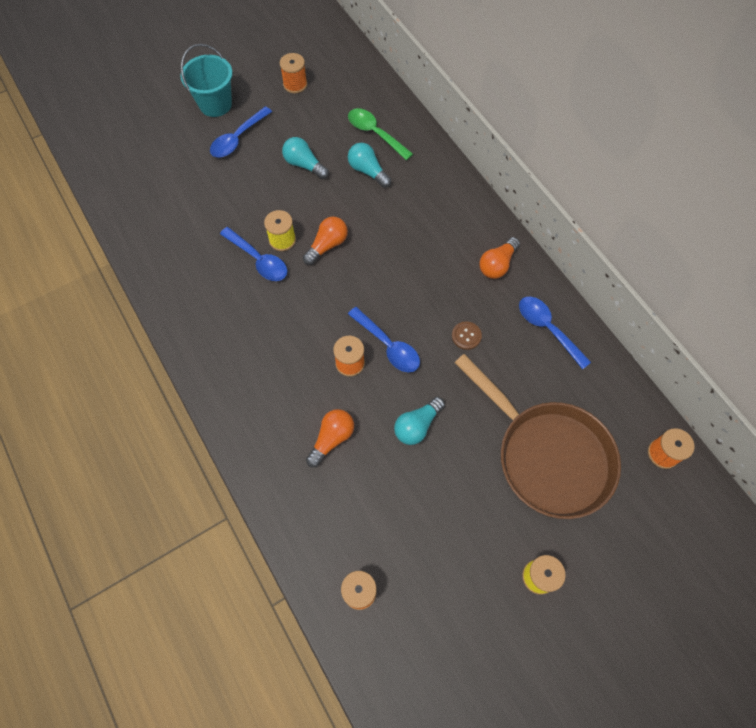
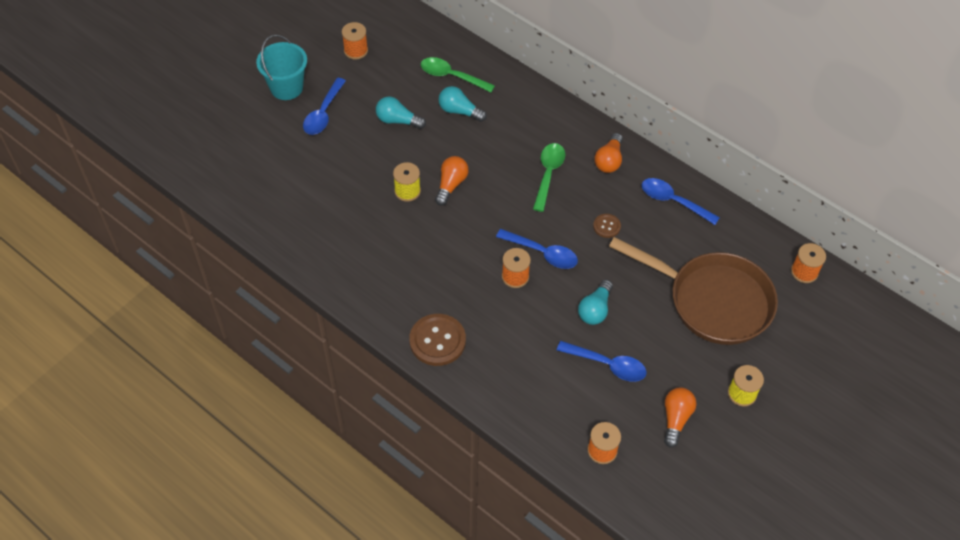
camera: 20 degrees left, 10 degrees down
(243, 409) = (437, 341): none -> brown button
(258, 260) = (393, 214): blue spoon -> blue spoon (607, 365)
(332, 439) = (526, 341): orange light bulb -> orange light bulb (676, 419)
(429, 261) = (548, 174): none -> green spoon

